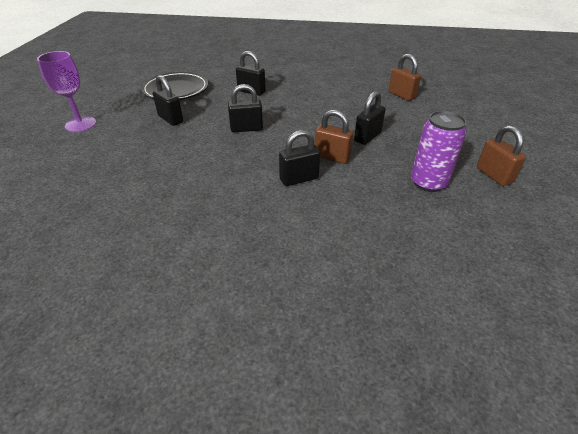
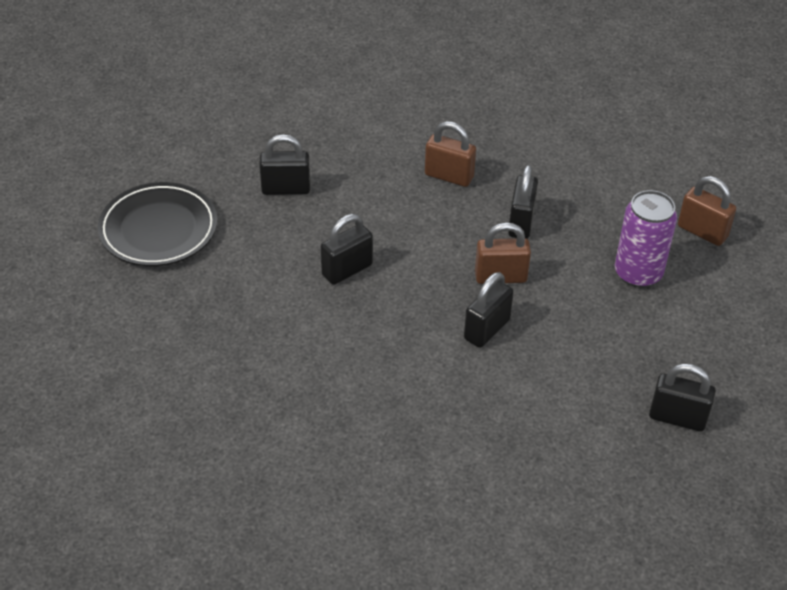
camera: 30 degrees left, 5 degrees up
(80, 124) = (82, 360): purple goblet -> none
(170, 119) = (216, 295): black padlock -> black padlock (677, 418)
(401, 95) = (513, 118): brown padlock -> brown padlock (449, 176)

